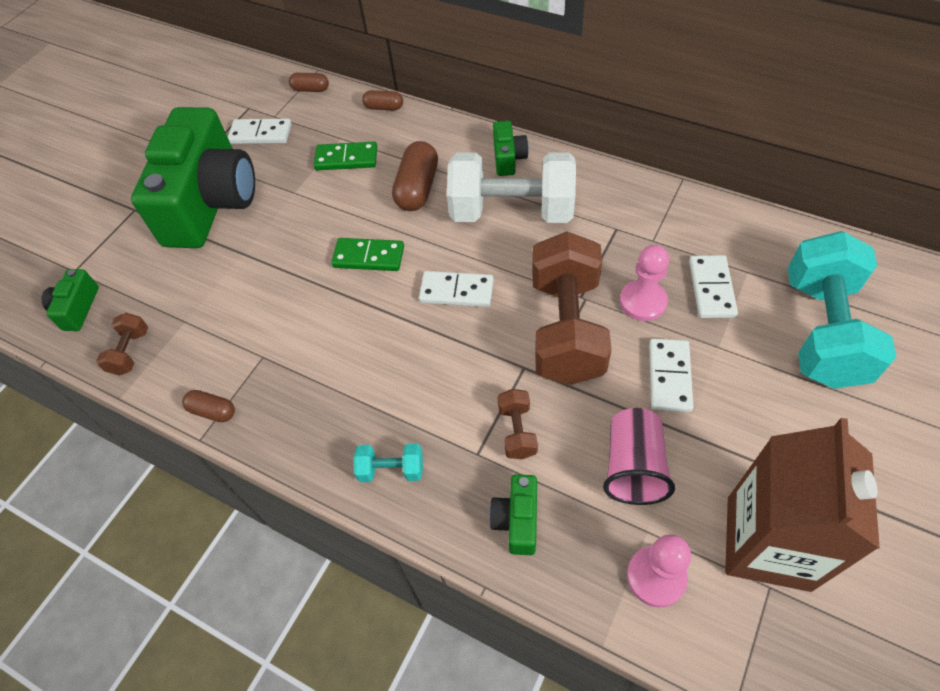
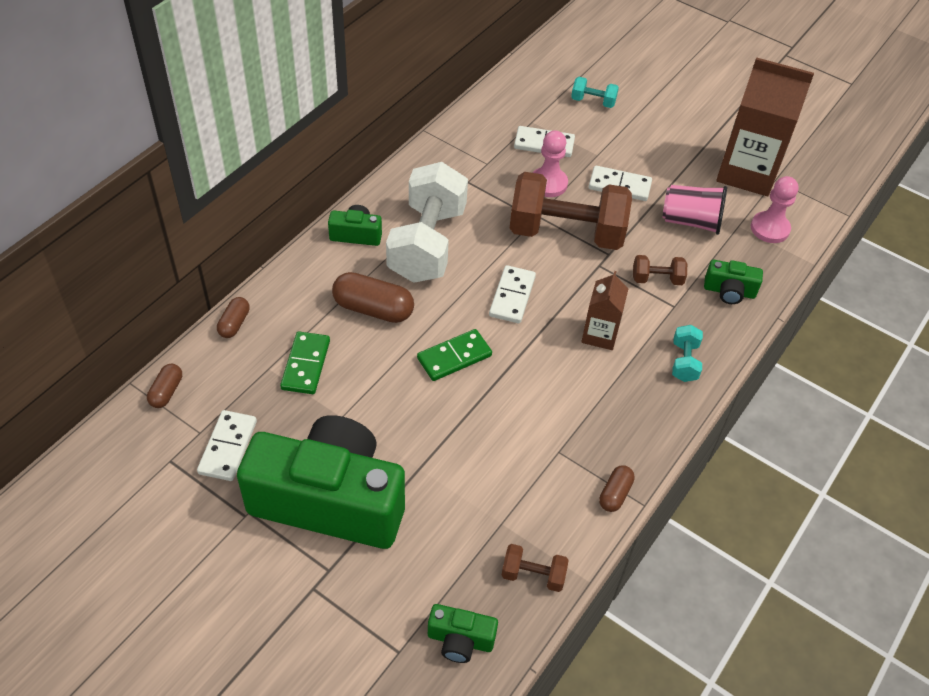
camera: 90 degrees left, 5 degrees down
(368, 257) = (454, 357): green domino -> green domino turned 45 degrees clockwise
(418, 378) = (600, 334): none -> brown carton
(822, 331) = (593, 102): turquoise dumbbell -> turquoise dumbbell, size x0.43

